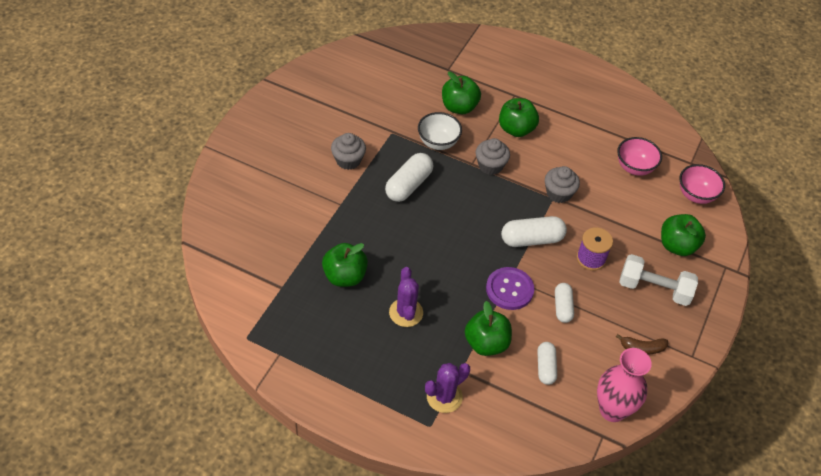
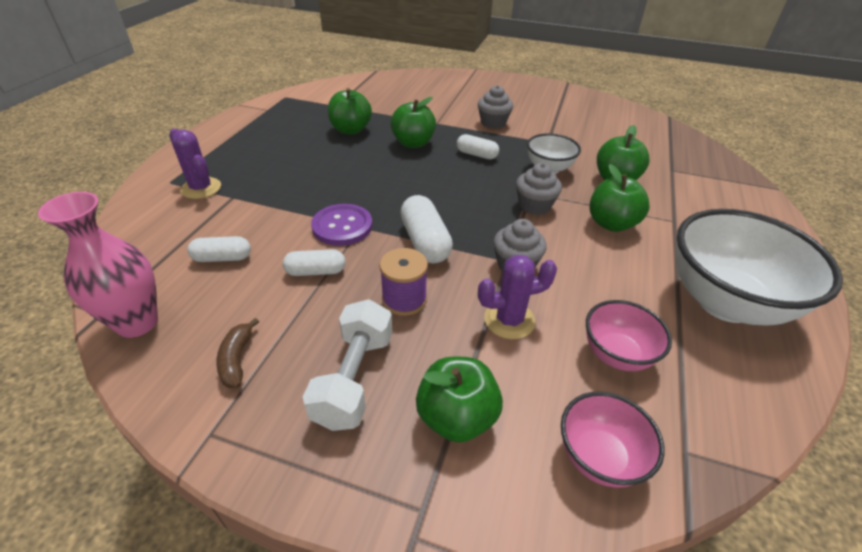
camera: 85 degrees right, 10 degrees down
(406, 312) = (308, 162): purple cactus -> purple cactus (509, 320)
(408, 185) = (477, 154): white capsule -> white capsule, size x0.64
(486, 343) = (265, 212): green apple -> green apple (413, 143)
(594, 105) = (725, 302): none -> white bowl

